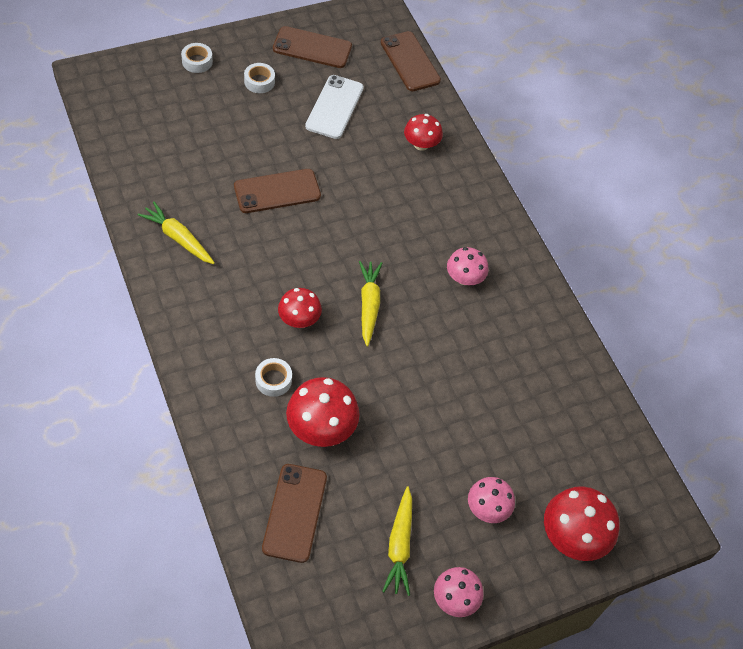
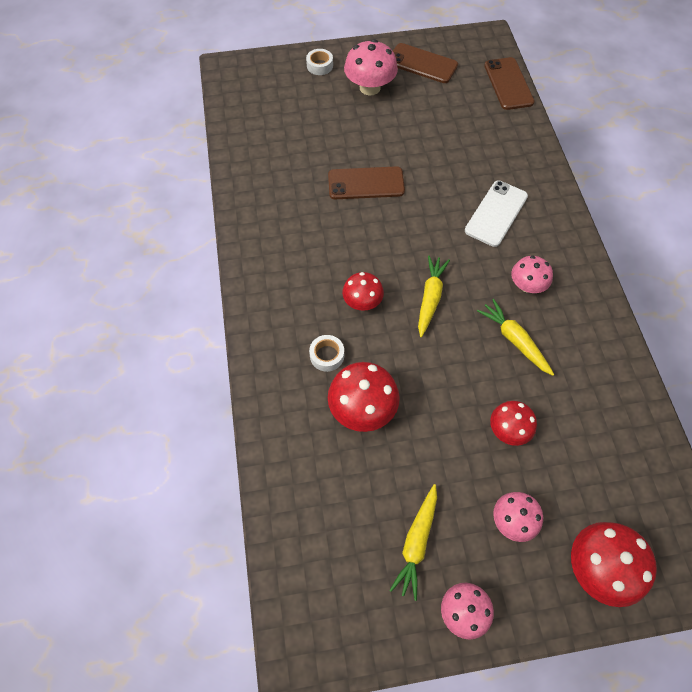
camera: 20 degrees right, 5 degrees up
(178, 238) = (270, 214): yellow carrot -> yellow carrot (514, 340)
(259, 82) = (370, 88): white tape -> pink mushroom
(295, 512) = (320, 489): brown phone -> none
(334, 107) = (432, 116): white phone -> white phone (496, 213)
(421, 144) = (506, 157): red mushroom -> red mushroom (508, 430)

